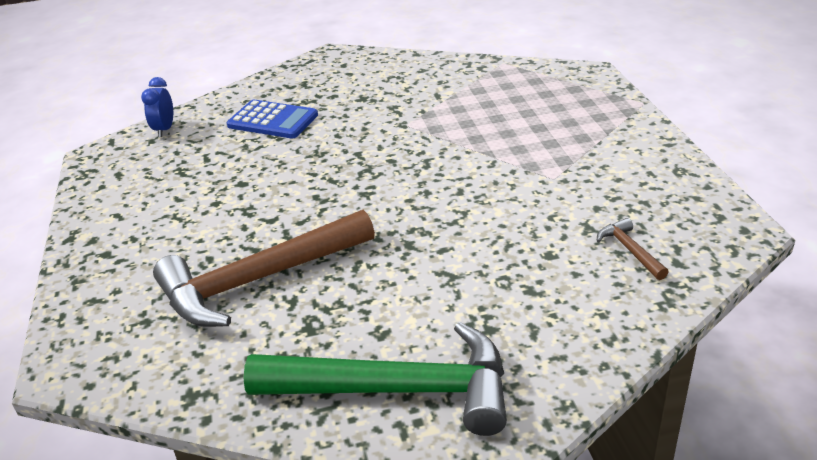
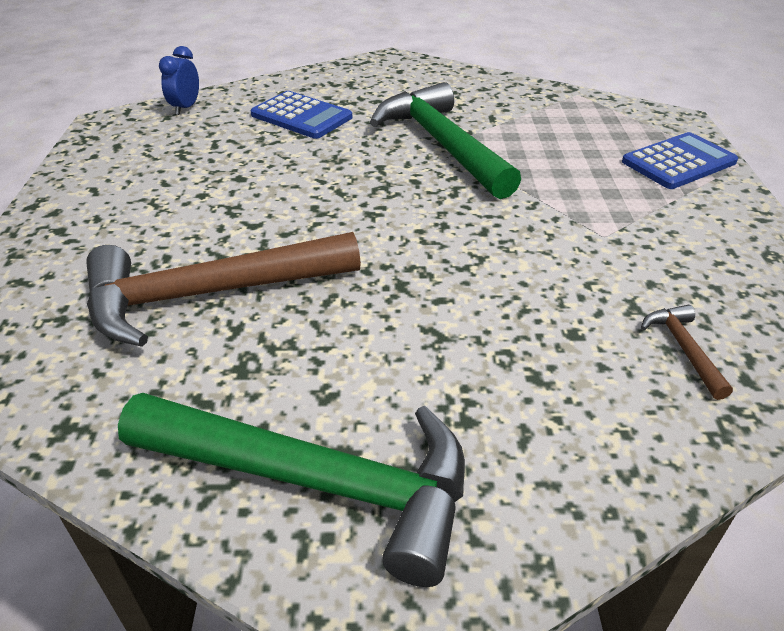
camera: 10 degrees right, 5 degrees up
(403, 125) = (441, 144): none -> green hammer
(597, 109) = (679, 162): none -> blue calculator

